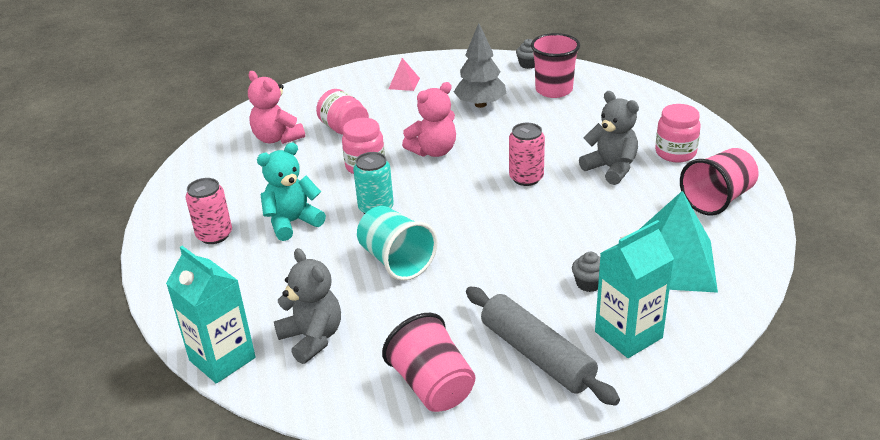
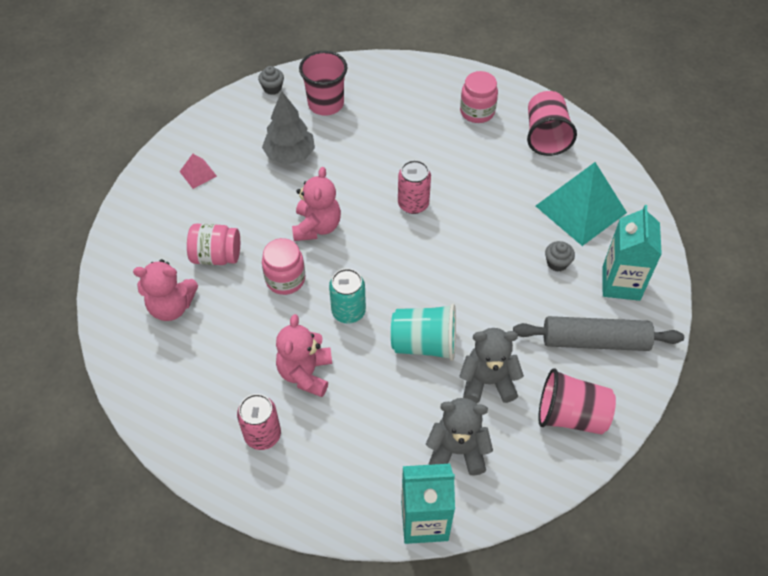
camera: 50 degrees left, 20 degrees up
(292, 222) = (305, 373): turquoise teddy bear -> pink teddy bear
(611, 168) = (455, 155): grey teddy bear -> grey teddy bear (488, 381)

